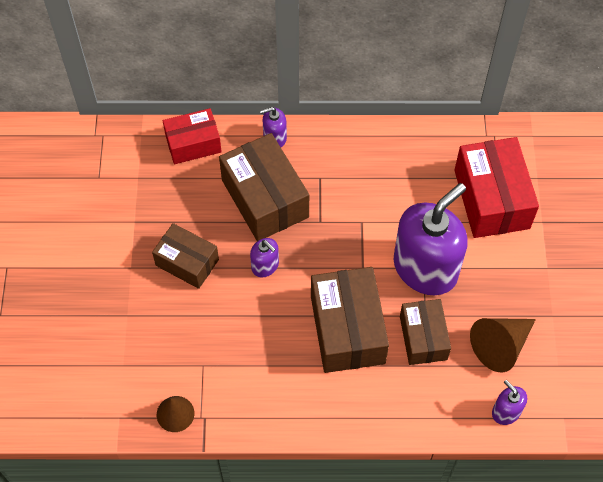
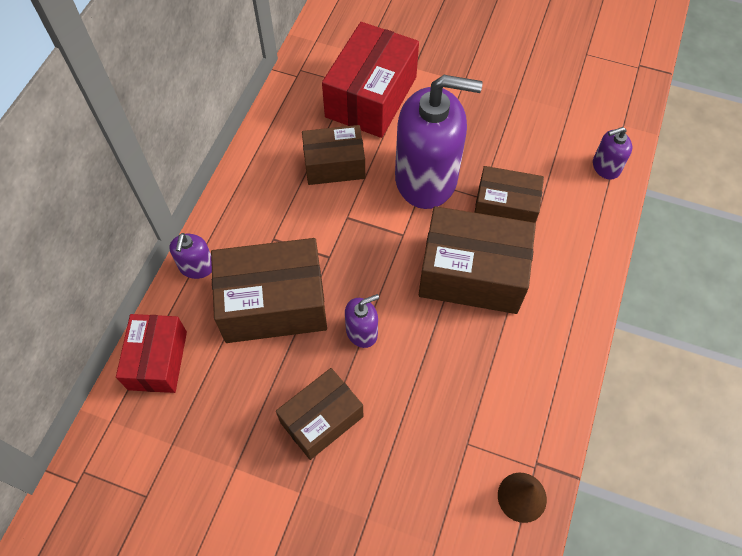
camera: 70 degrees left, 0 degrees up
(407, 195) = (334, 165): none -> brown box
(425, 268) = (426, 178): purple soap dispenser -> purple soap dispenser turned 120 degrees clockwise
(491, 199) = (371, 97): red box -> red box turned 75 degrees counterclockwise
(500, 346) = (535, 146): brown cone -> none

